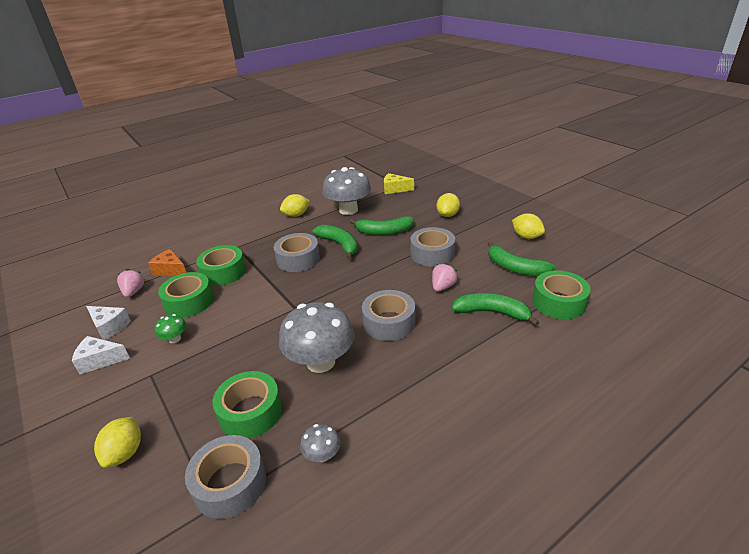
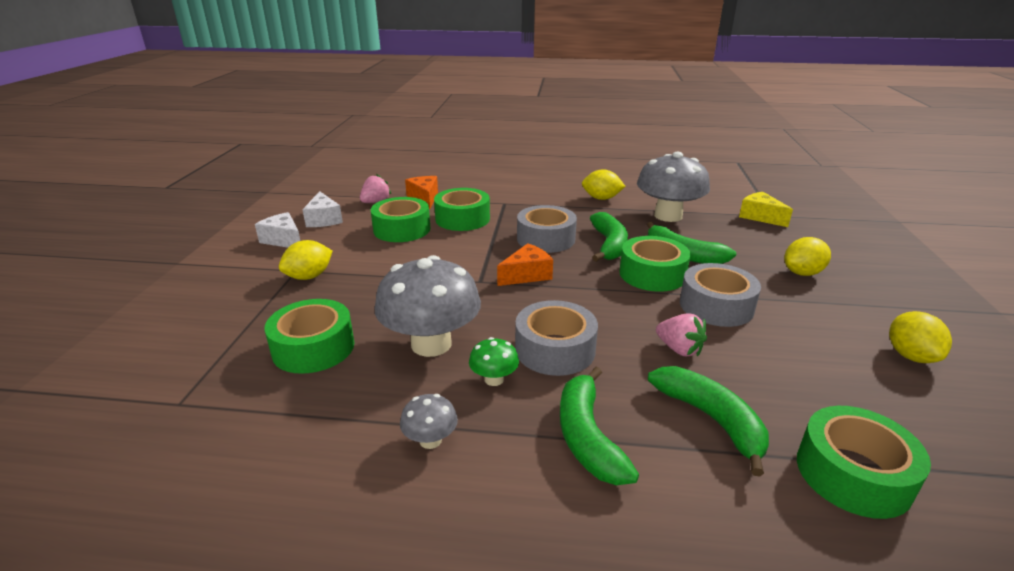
camera: 40 degrees right, 5 degrees down
(125, 453) = (198, 317): yellow lemon -> yellow lemon (309, 276)
(175, 339) = (350, 252): green mushroom -> green mushroom (494, 379)
(230, 483) = (215, 395): grey tape -> none
(318, 288) = (527, 275): none -> orange cheese
(322, 455) = (307, 431): grey mushroom -> grey mushroom (430, 440)
(383, 251) = (652, 274): none -> green tape
(443, 287) = (679, 349): pink strawberry -> pink strawberry turned 60 degrees clockwise
(515, 268) = (831, 385): green banana -> green banana (587, 437)

